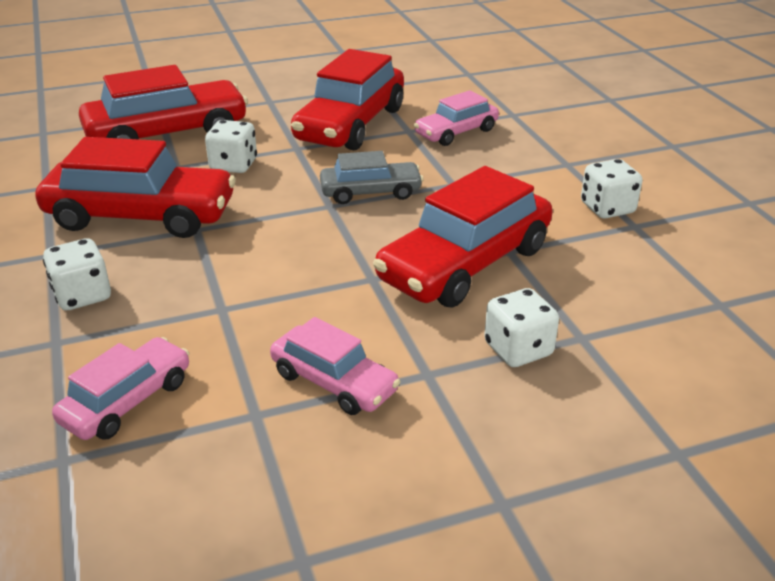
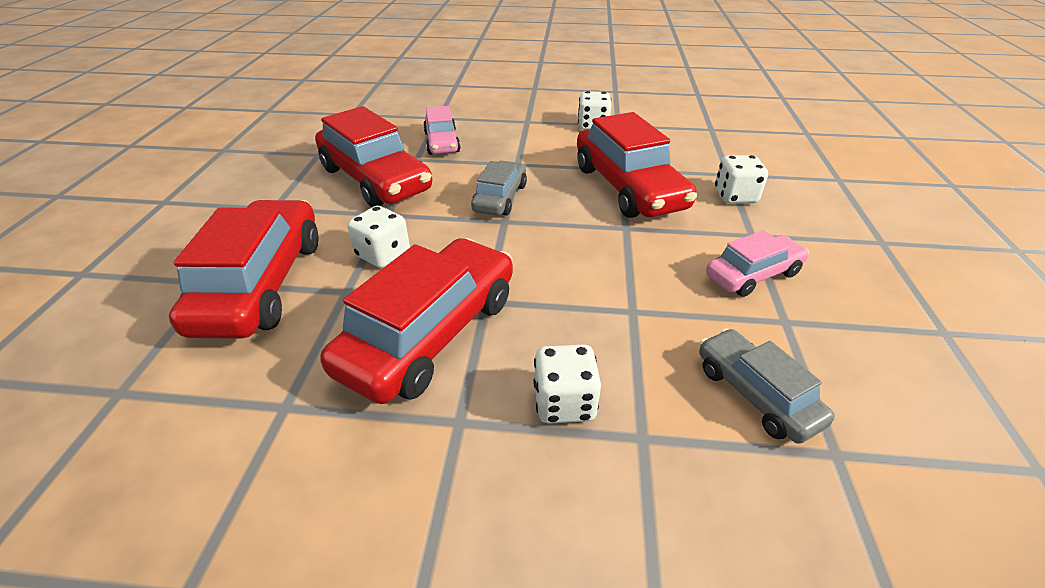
camera: 65 degrees left, 5 degrees up
(127, 401) = (755, 394): pink car -> grey car

